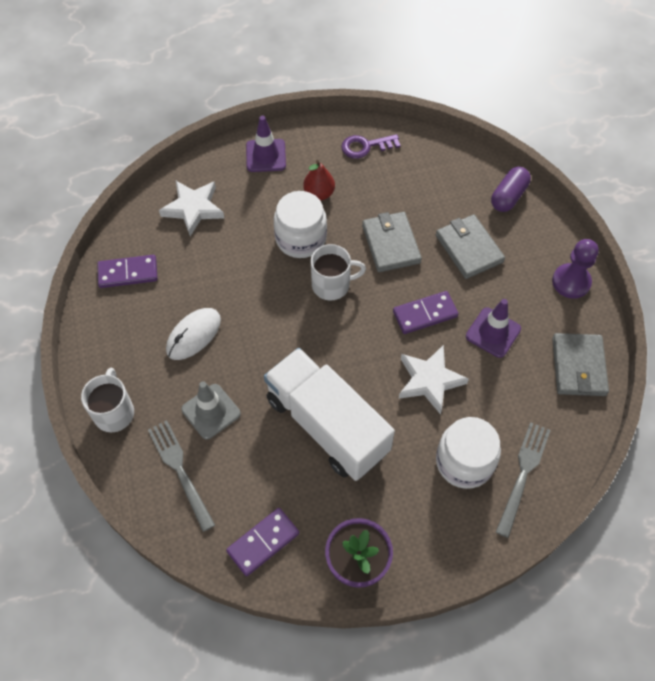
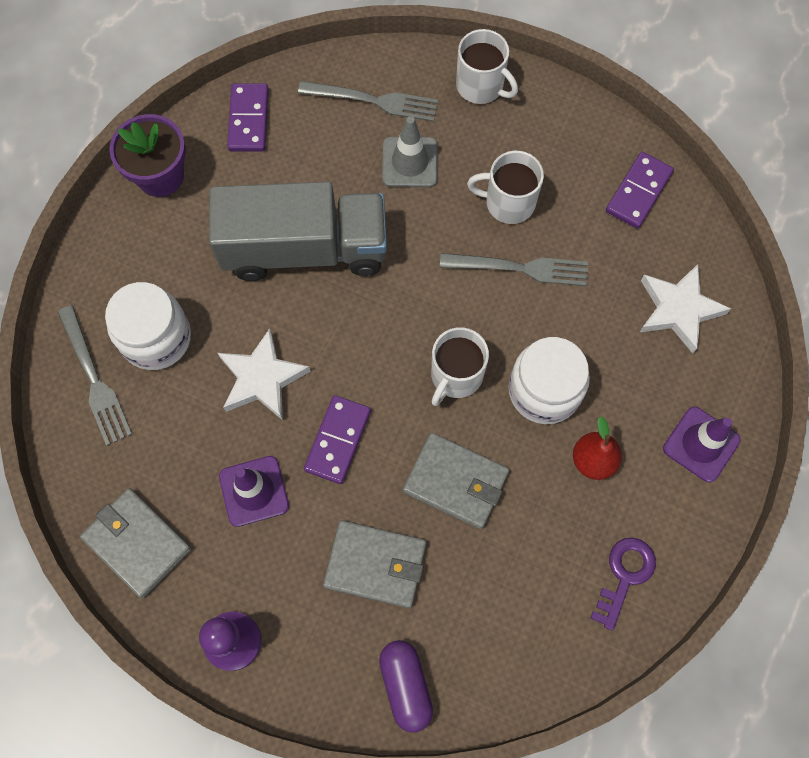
camera: 130 degrees right, 10 degrees up
(193, 335) = (508, 202): white mouse -> white mug
(234, 298) = (521, 268): none -> grey fork
(327, 425) = (305, 249): white truck -> grey truck

